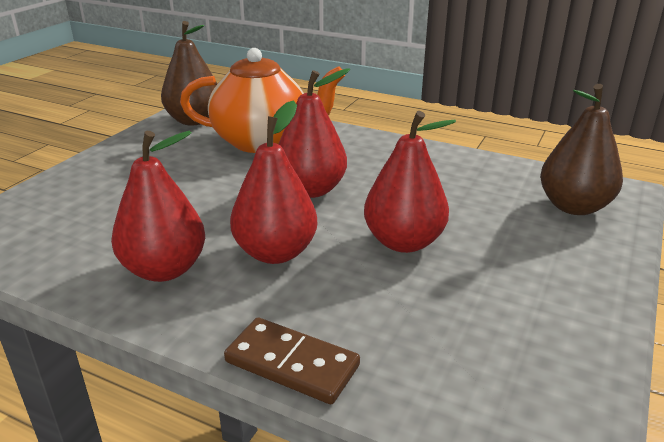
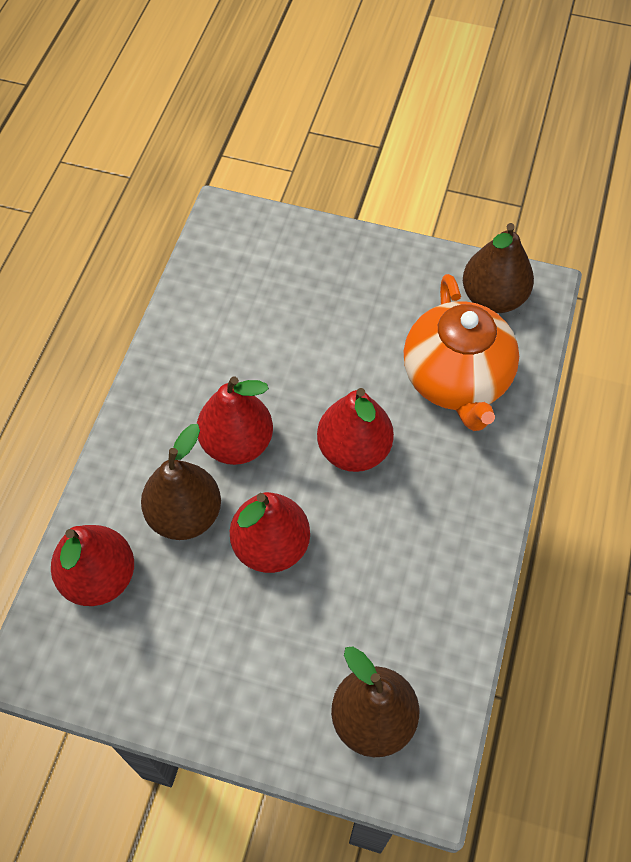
camera: 80 degrees right, 30 degrees up
(164, 269) = (201, 369): red pear -> red pear (99, 577)
(292, 363) = (103, 484): brown domino -> none
(355, 295) = (185, 515): none -> brown pear

